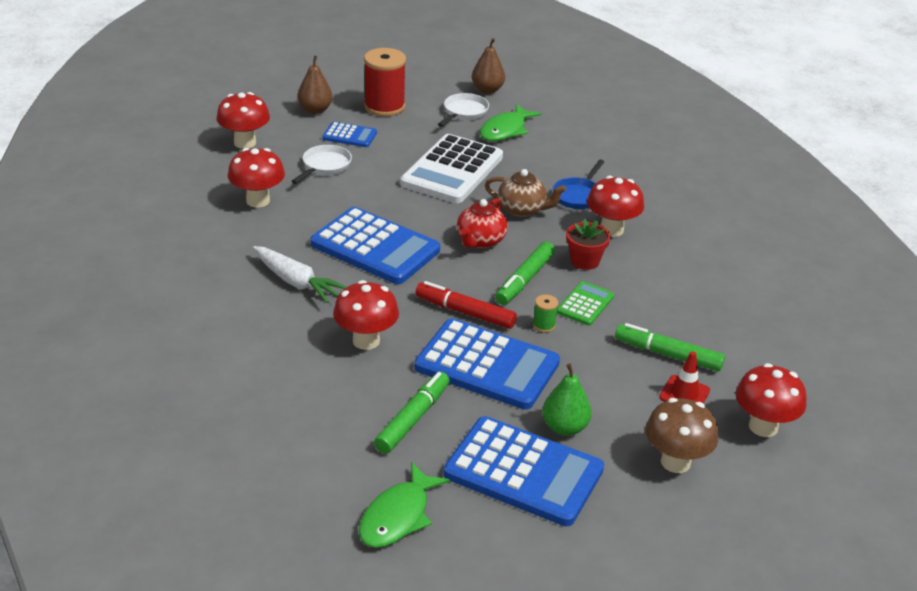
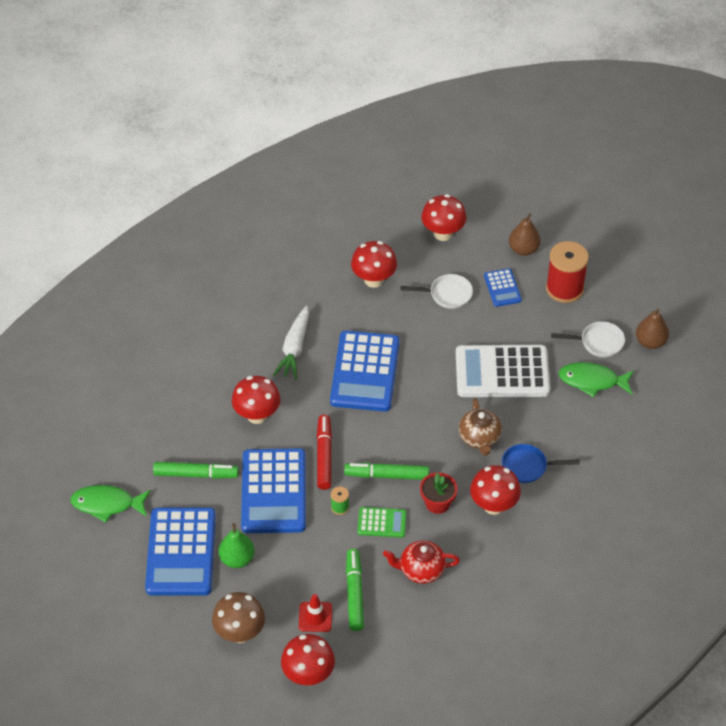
camera: 65 degrees right, 15 degrees up
(480, 241) = (417, 429): red teapot -> red teapot (421, 570)

